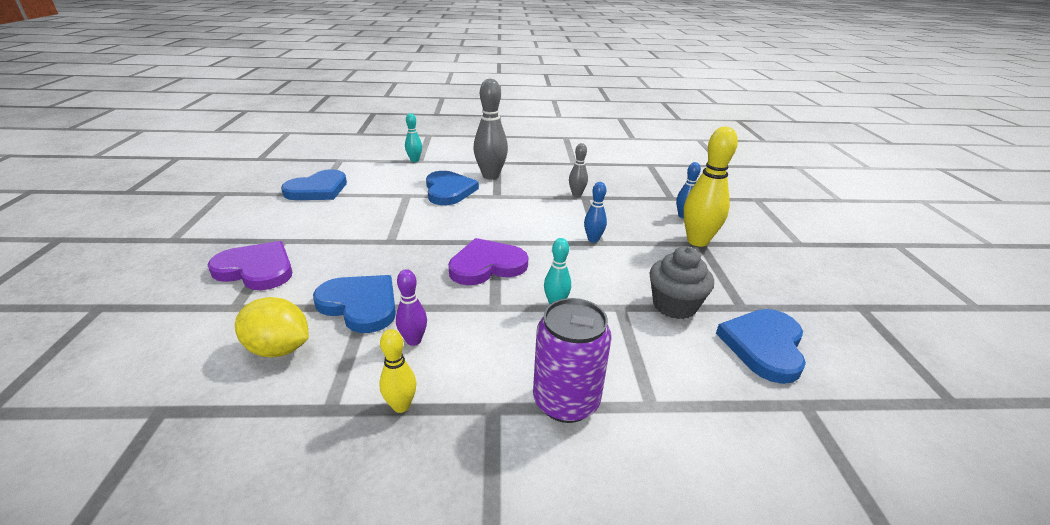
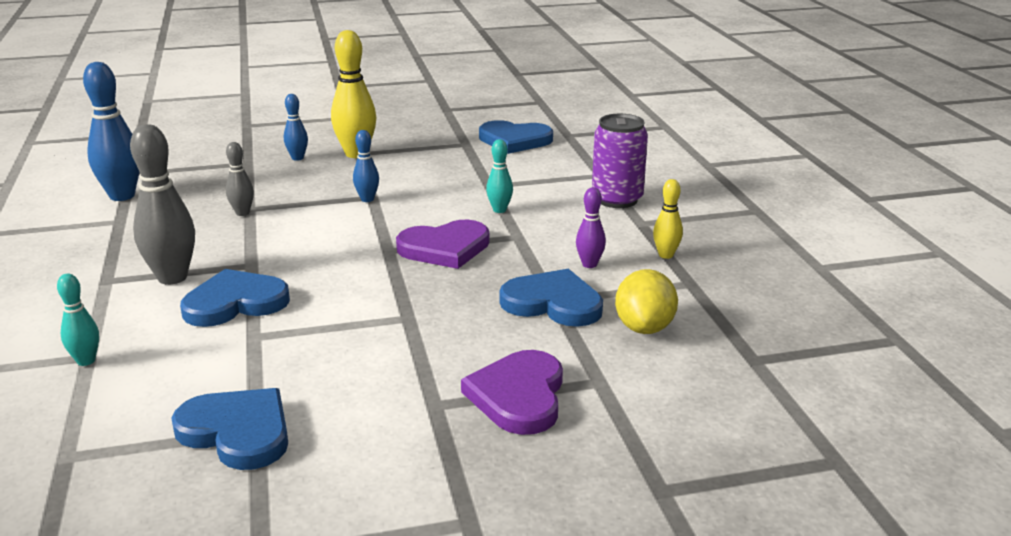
camera: 100 degrees left, 5 degrees down
(360, 305) = (553, 303): blue heart -> blue heart turned 90 degrees clockwise
(487, 265) = (445, 248): purple heart -> purple heart turned 75 degrees counterclockwise
(611, 163) = (122, 196): none -> blue bowling pin
(674, 305) = (477, 165): grey cupcake -> none

